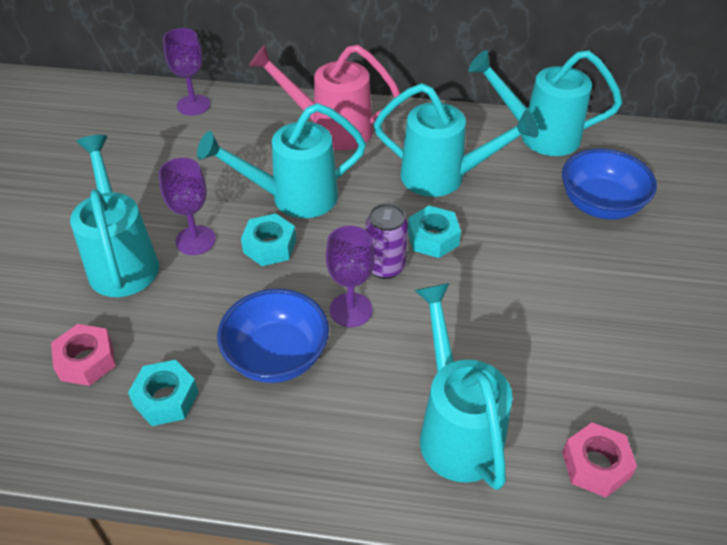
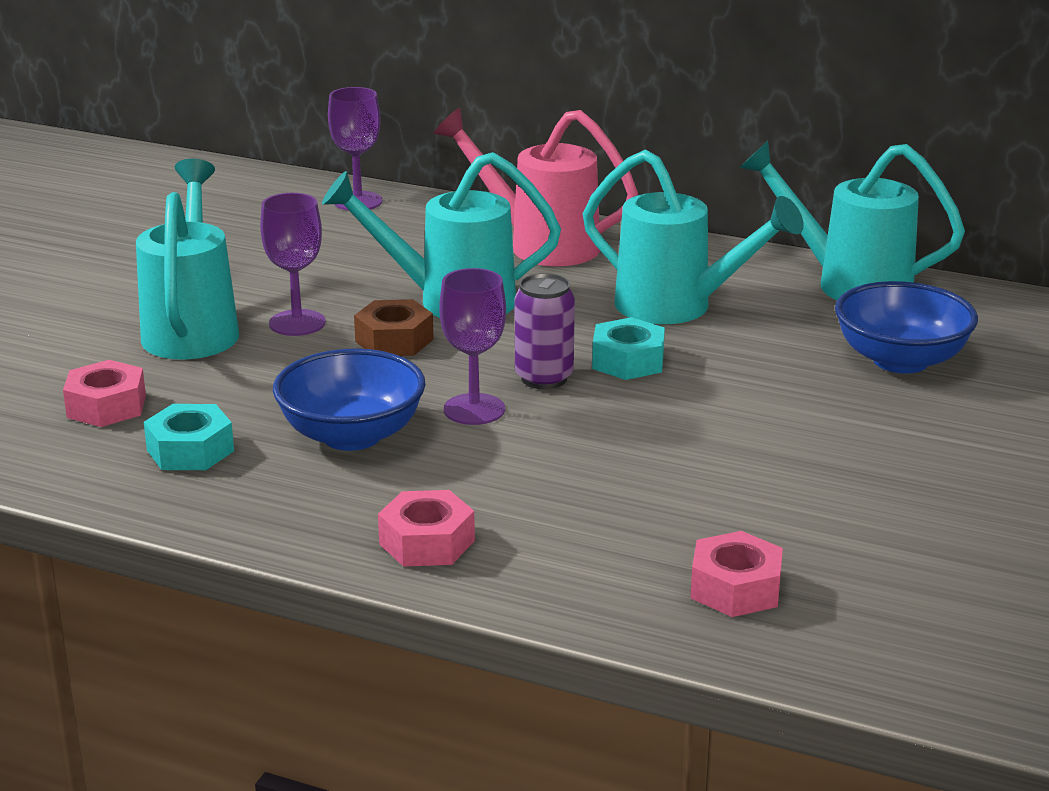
camera: 15 degrees right, 20 degrees down
(269, 246) = (394, 340): turquoise nut -> brown nut
(372, 465) = (426, 542): none -> pink nut
(456, 428) = (558, 529): turquoise watering can -> none

